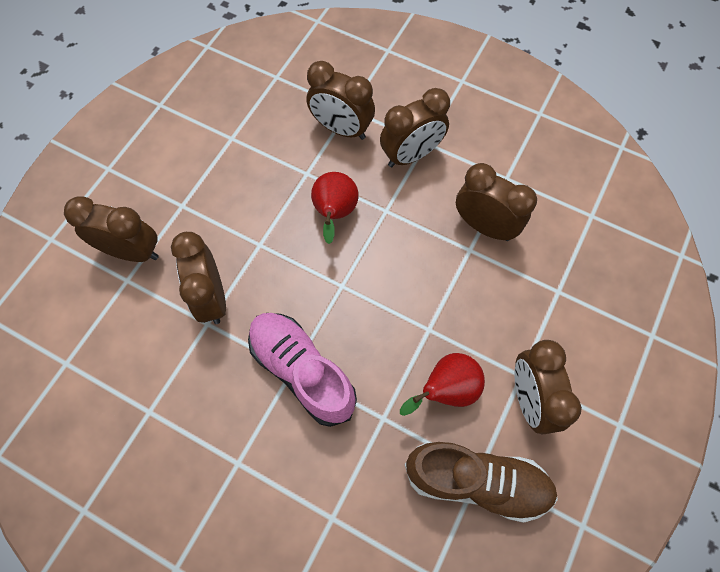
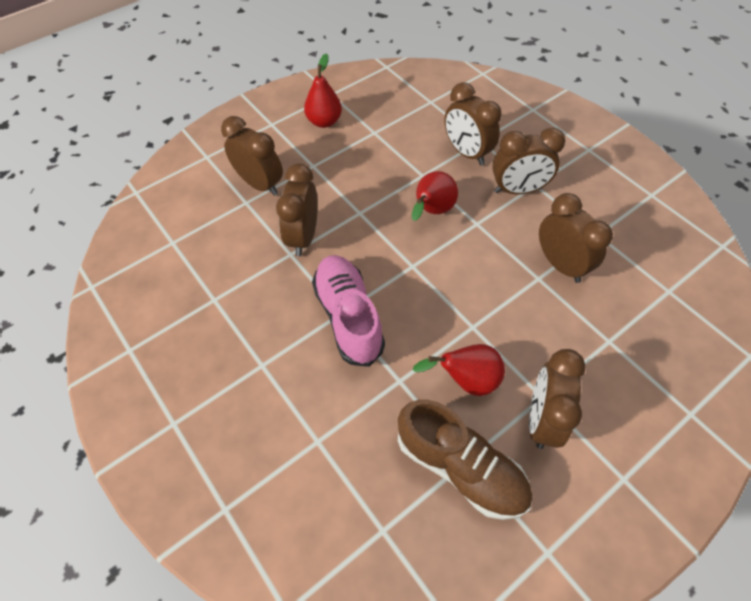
camera: 25 degrees right, 10 degrees down
(168, 144) = (324, 121): none -> red pear

